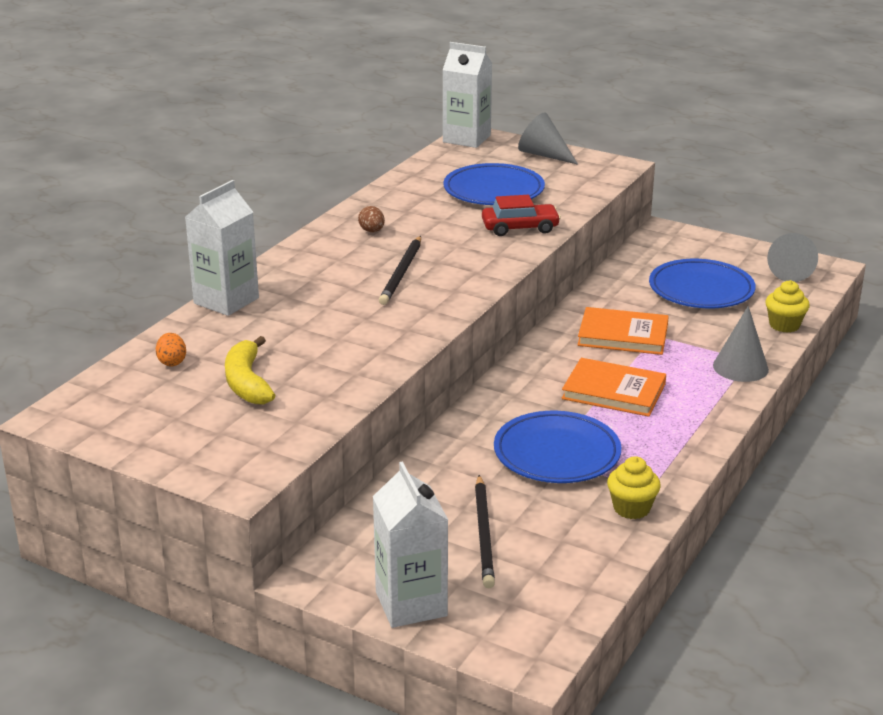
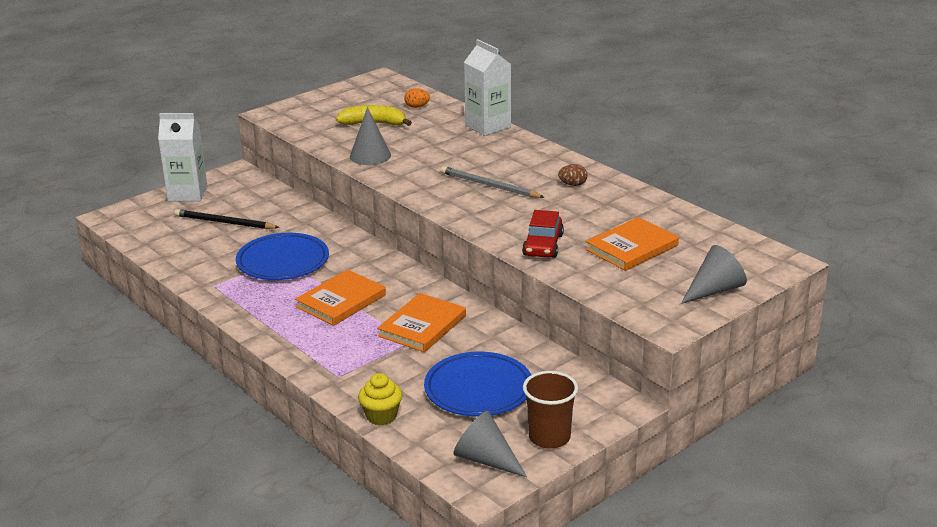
camera: 110 degrees right, 0 degrees up
(401, 273) = (489, 185): black pencil -> grey pencil
(466, 139) = (774, 257): white carton -> none
(493, 191) = (632, 248): blue plate -> orange book
(631, 508) = (200, 274): yellow cupcake -> none
(736, 252) = (549, 437): none -> brown cup
(740, 367) = (330, 368): grey cone -> grey cone (370, 156)

